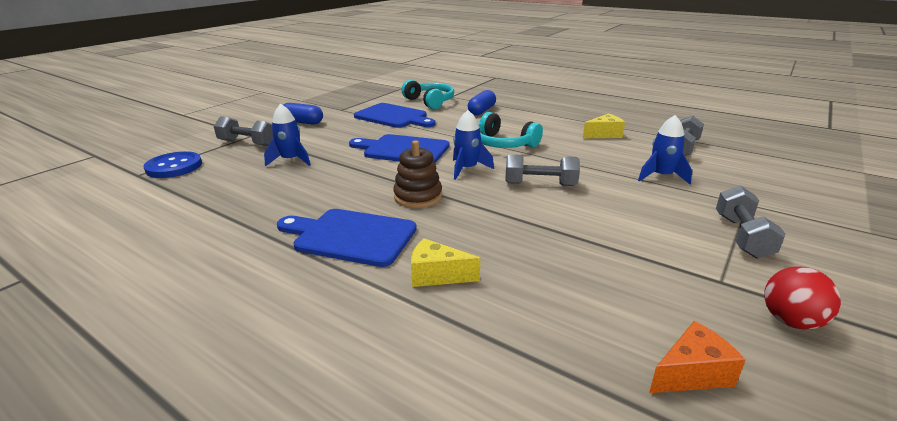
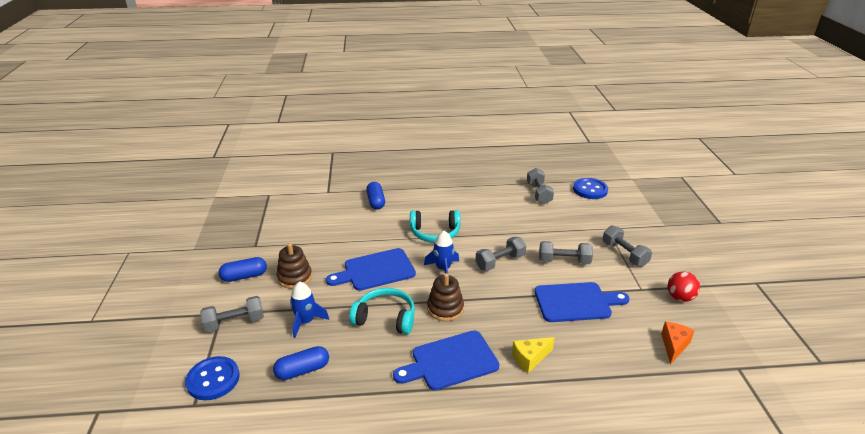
camera: 40 degrees left, 5 degrees up
(231, 187) = (302, 370): none -> blue capsule
(333, 133) = (294, 277): none -> brown stacking toy
(393, 117) = (315, 236): blue cutting board -> blue cutting board (576, 302)
(430, 101) = (320, 205): turquoise headphones -> turquoise headphones (385, 318)
(604, 134) = (485, 197): yellow cheese -> none
(628, 211) = (564, 261): none -> grey dumbbell
(661, 176) = (552, 224): blue rocket -> none
(769, 164) = (590, 190): none -> blue button

